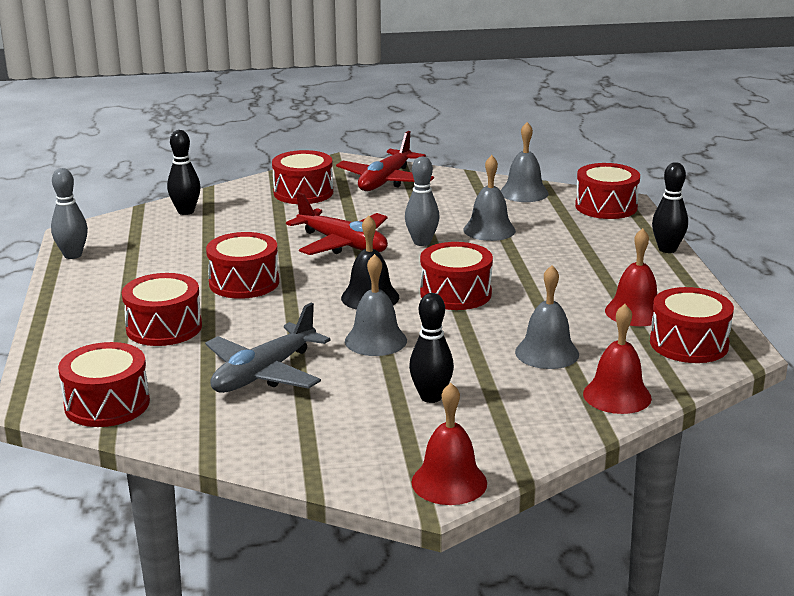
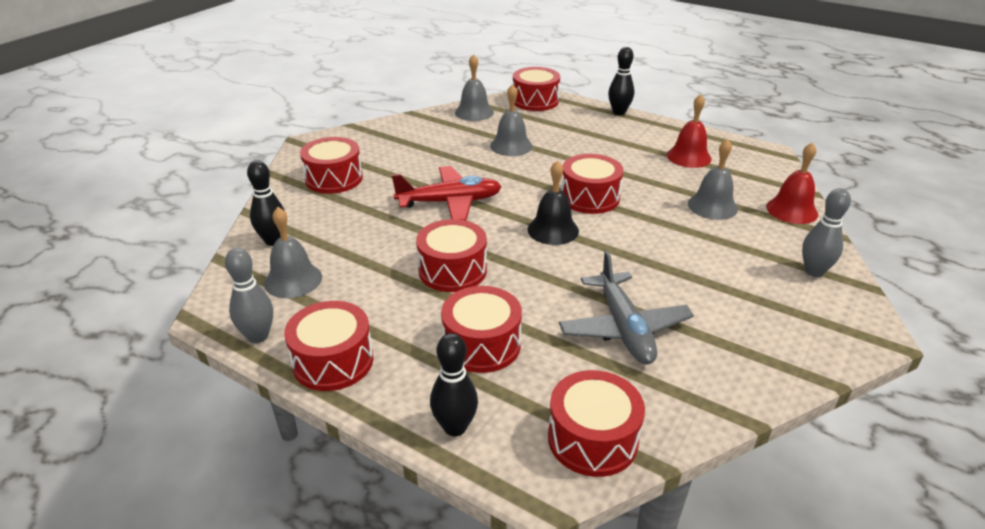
camera: 50 degrees left, 10 degrees up
(375, 340) = (624, 257): grey bell -> grey bell (293, 280)
(385, 181) = (372, 143): red plane -> none
(422, 242) = (493, 174): grey bowling pin -> grey bowling pin (814, 271)
(431, 397) = (733, 273): black bowling pin -> black bowling pin (455, 427)
(449, 482) = (862, 319): red bell -> none
(689, 344) = (747, 161): red drum -> red drum (333, 361)

